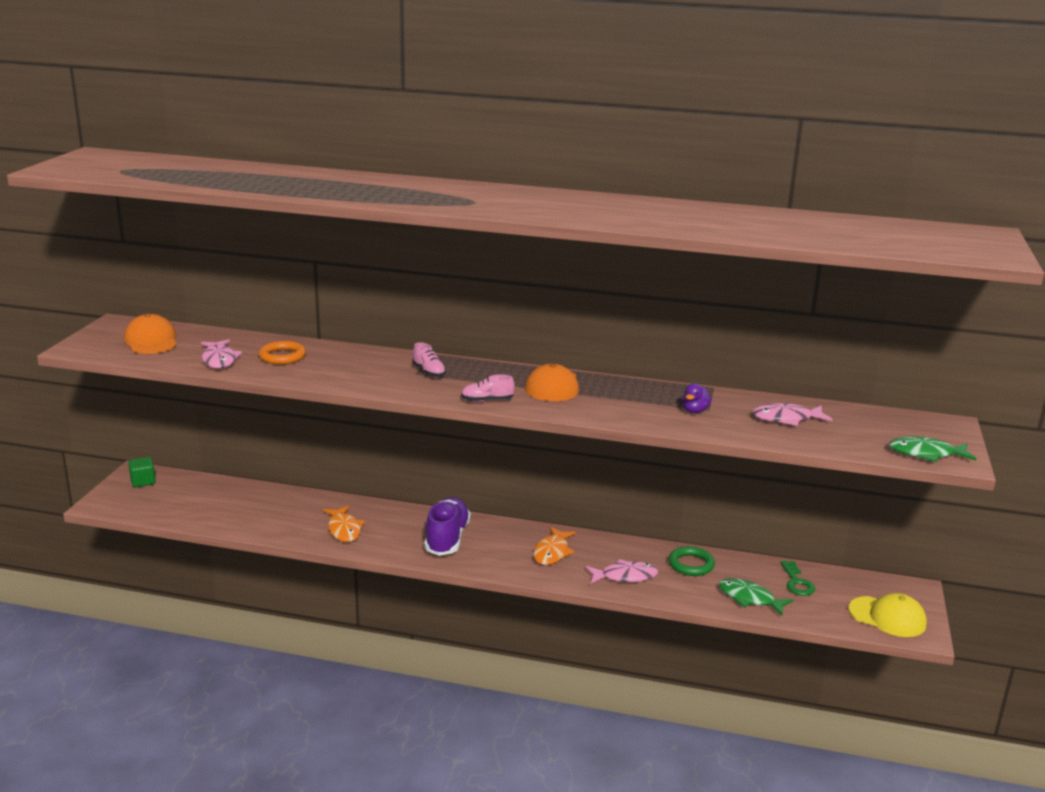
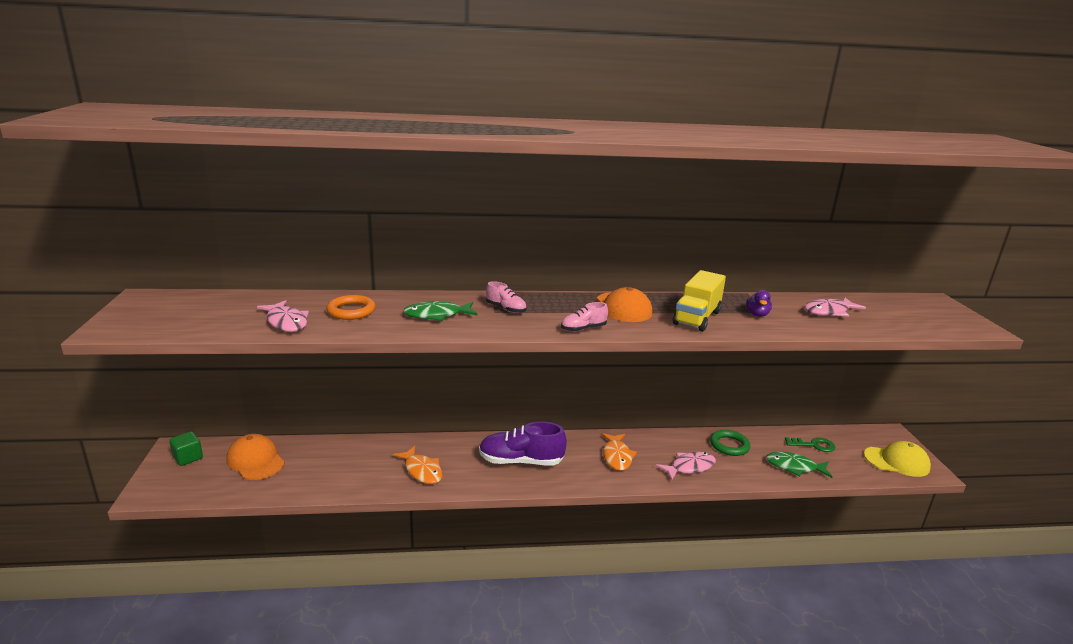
camera: 20 degrees left, 0 degrees up
(151, 341) = (196, 311): orange cap -> orange cap (255, 460)
(447, 539) = (521, 461): purple shoe -> purple shoe turned 75 degrees counterclockwise
(620, 405) = (696, 318): none -> yellow truck
(797, 582) = (814, 445): green key -> green key turned 60 degrees counterclockwise
(926, 454) = (955, 326): green fish -> green fish (437, 315)

